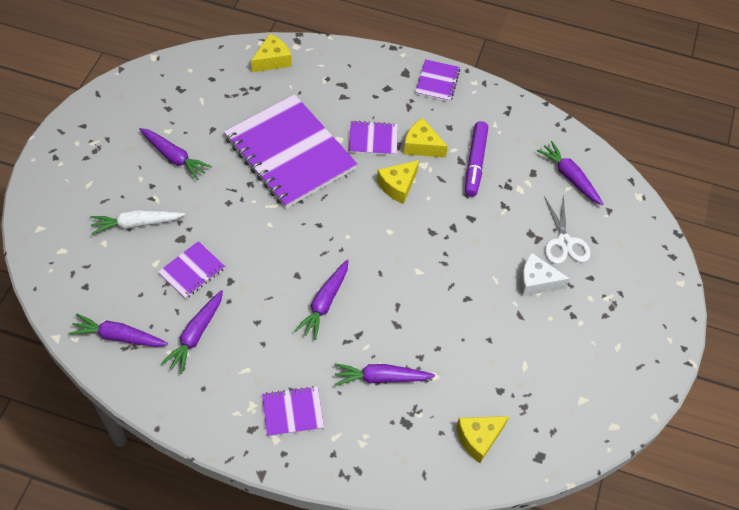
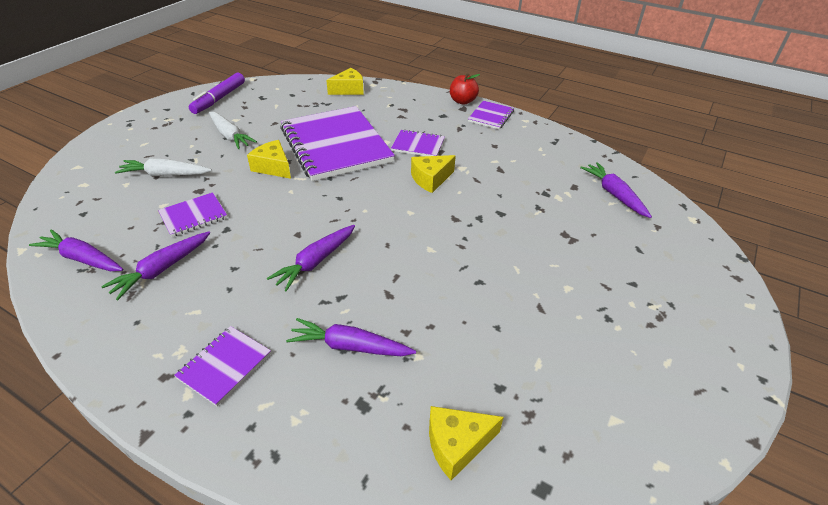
camera: 15 degrees right, 15 degrees down
(174, 157) = (230, 136): purple carrot -> white carrot
(292, 412) = (224, 366): purple notebook -> purple notebook turned 60 degrees counterclockwise
(402, 61) = (462, 101): none -> red apple
(421, 146) = (463, 154): yellow cheese -> yellow cheese (273, 167)
(475, 162) = (514, 172): purple marker -> purple marker (219, 98)
(536, 281) = (565, 277): white cheese -> none
(564, 242) = (603, 246): white scissors -> none

